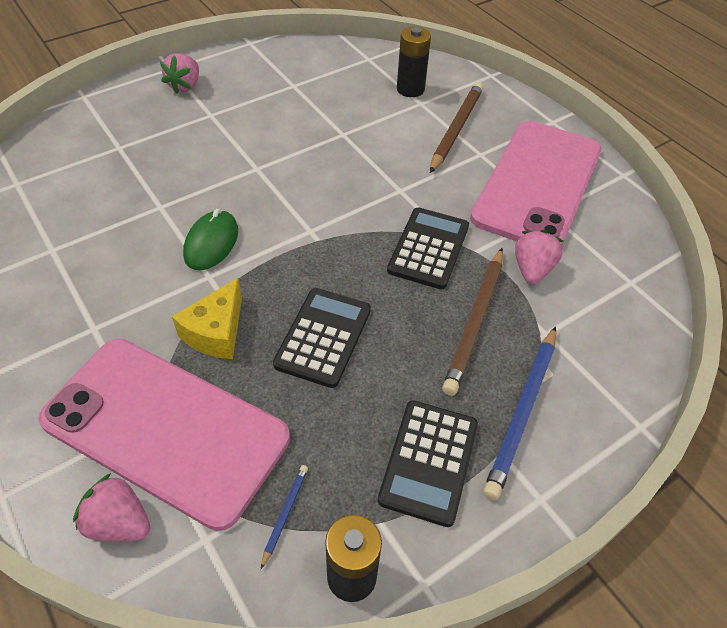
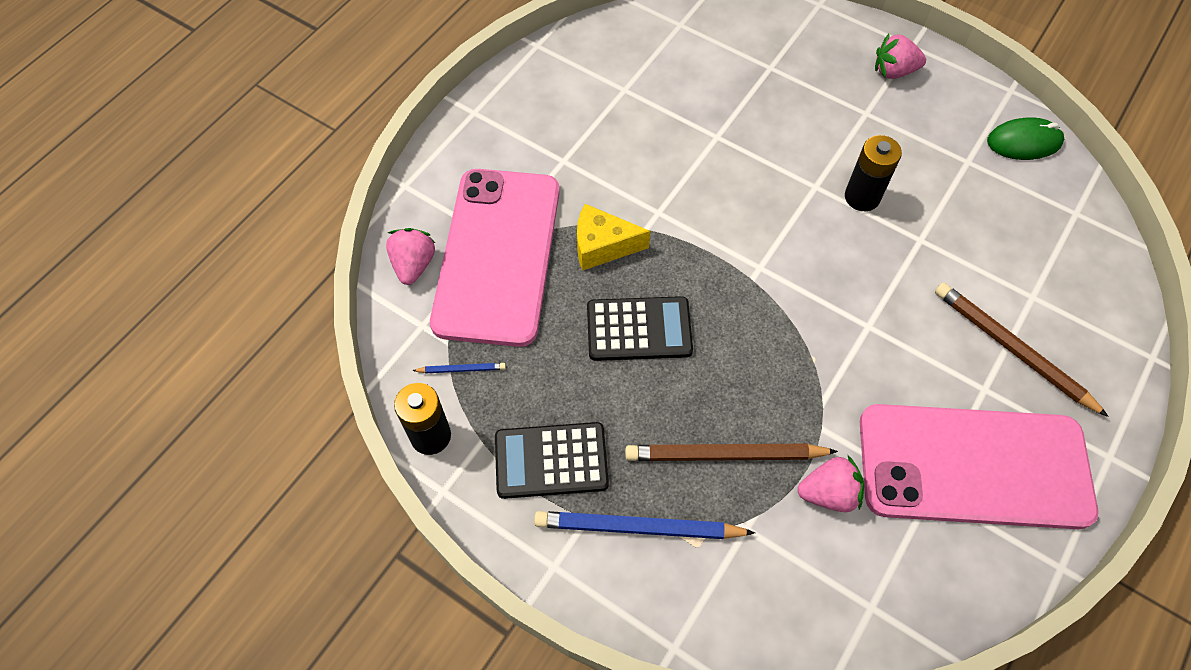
camera: 70 degrees right, 10 degrees up
(211, 243) = (697, 196): green mouse -> green mouse (1024, 142)
(410, 89) = (1051, 277): black battery -> black battery (862, 197)
(428, 248) = (799, 381): black calculator -> none
(456, 129) = (1012, 349): brown pencil -> brown pencil turned 135 degrees counterclockwise

